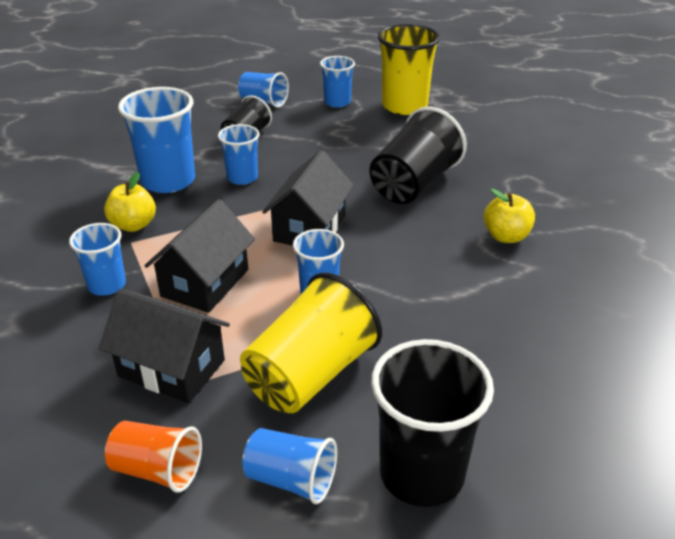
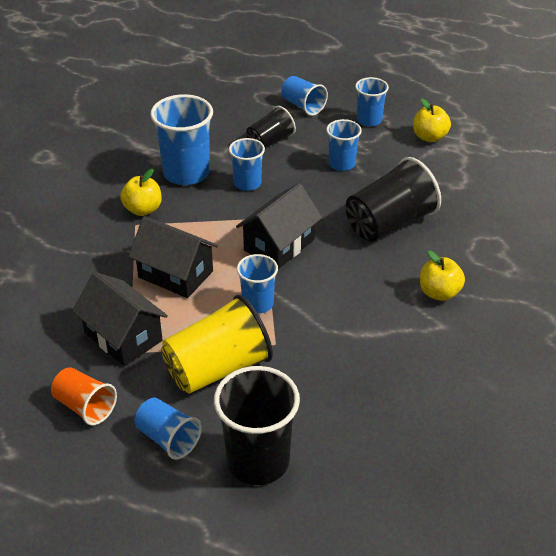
camera: 20 degrees right, 5 degrees up
(107, 285) = (104, 258): blue cup -> blue cup (342, 164)
(205, 283) = (175, 274): black house -> black house turned 75 degrees clockwise
(404, 106) = (429, 137): yellow cup -> yellow apple

